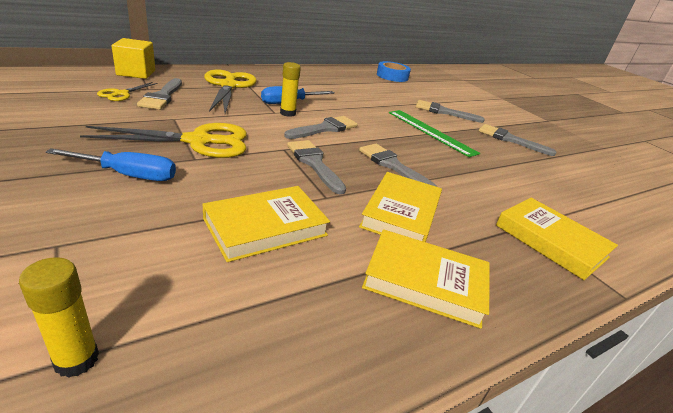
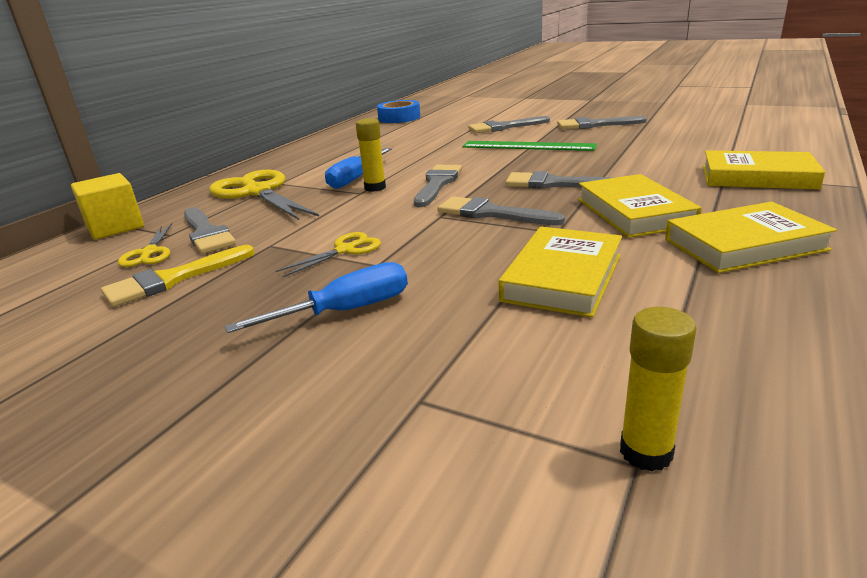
camera: 25 degrees left, 5 degrees down
(102, 113) = (173, 279): none -> yellow brush
(198, 141) = (345, 250): yellow scissors -> yellow scissors, size x0.50

